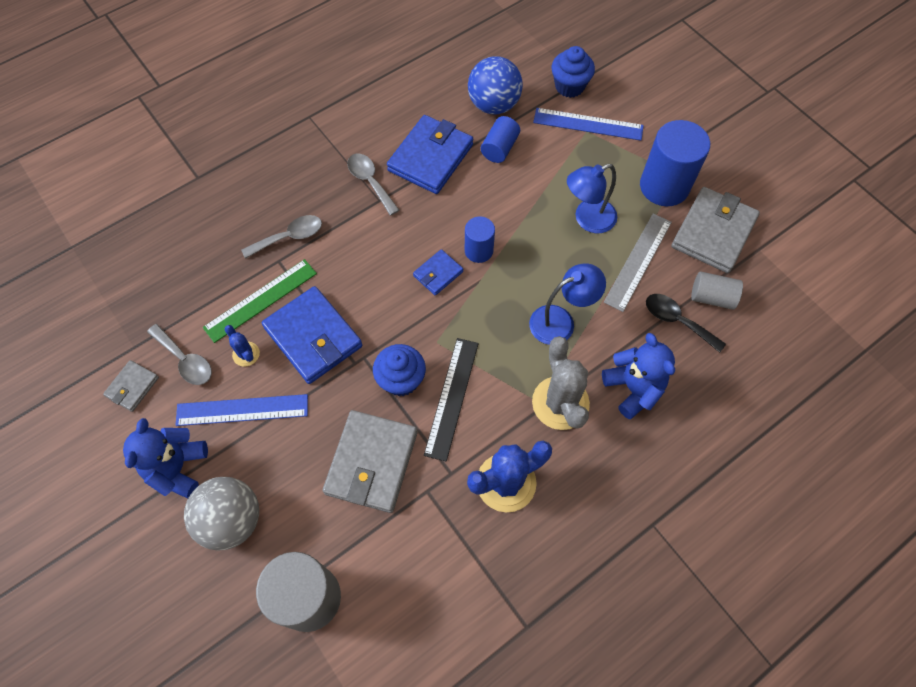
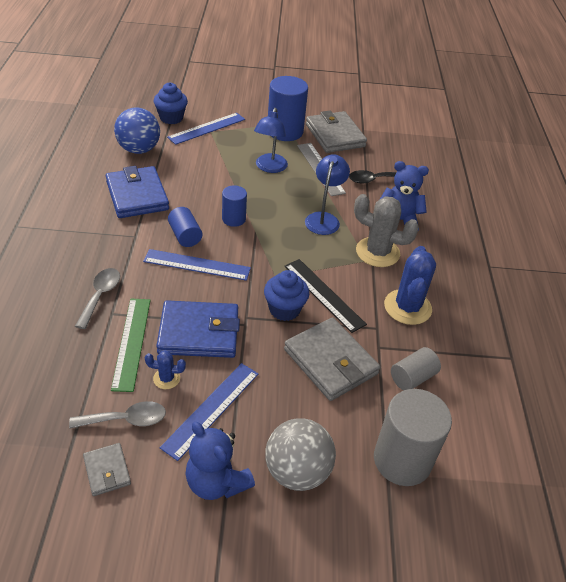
camera: 55 degrees left, 20 degrees down
(370, 182) = (114, 231): grey spoon -> none
(390, 272) = (197, 265): none -> blue ruler
(438, 274) = (227, 245): blue wallet -> none
(499, 148) = (173, 166): blue cylinder -> blue cylinder (185, 236)
(712, 297) = (373, 160): grey cylinder -> grey cylinder (412, 378)

